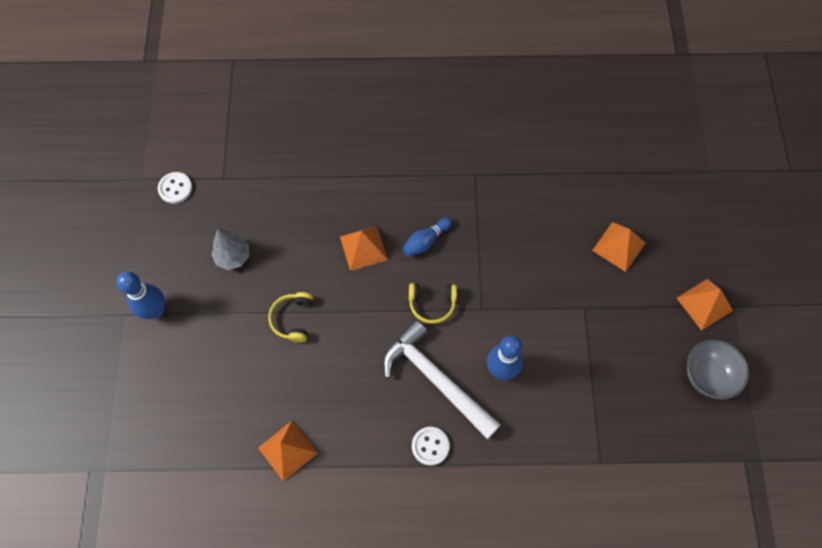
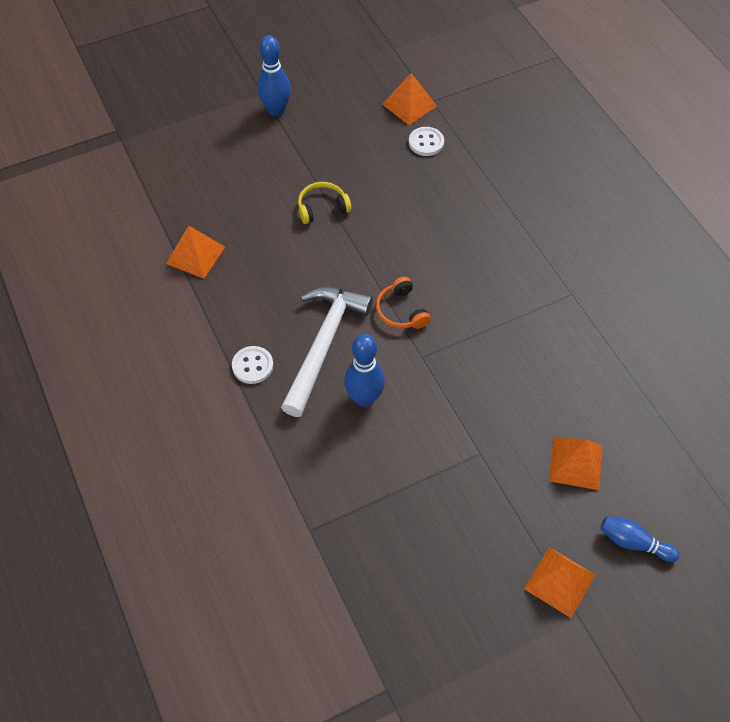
camera: 65 degrees right, 10 degrees down
(175, 188) = (398, 73): white button -> white button (426, 142)
(233, 257) = (357, 140): grey tree -> none
(363, 248) = (427, 232): orange pyramid -> orange pyramid (409, 105)
(425, 241) = (466, 280): blue bowling pin -> blue bowling pin (633, 543)
(432, 304) = (401, 311): yellow headphones -> orange headphones
(707, 375) = (470, 614): grey bowl -> none

